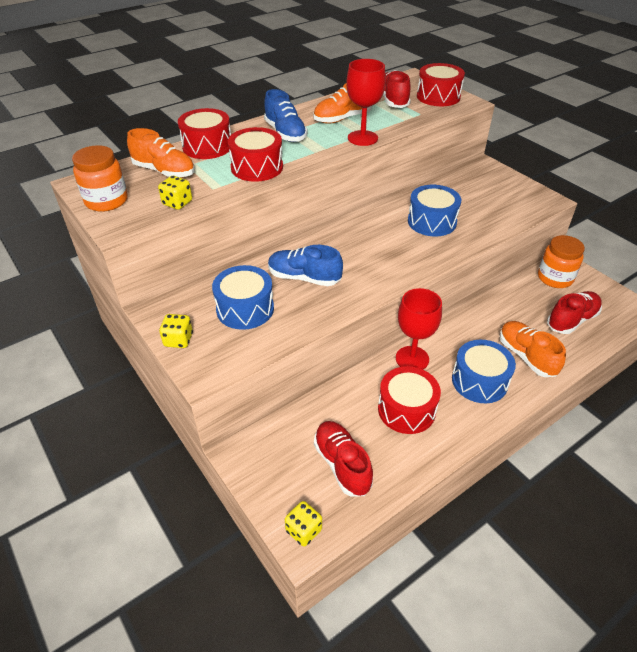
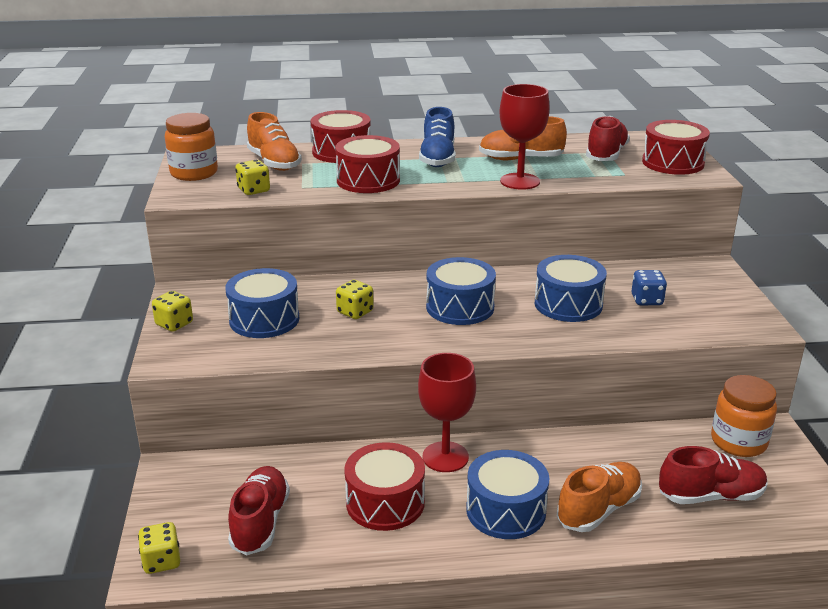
camera: 30 degrees right, 15 degrees down
(304, 278) = (355, 312): blue shoe -> yellow dice
(369, 248) = (460, 307): none -> blue drum
(472, 203) = (647, 300): none -> blue dice
(526, 356) = (598, 510): orange shoe -> orange shoe turned 45 degrees clockwise

